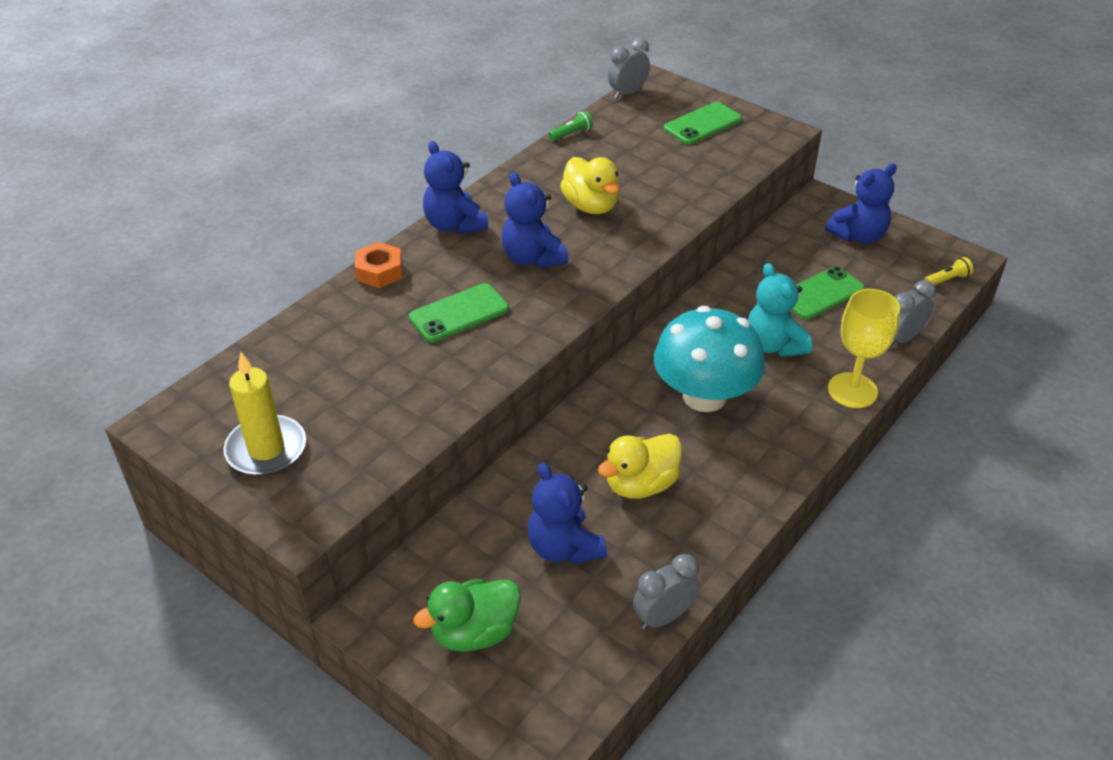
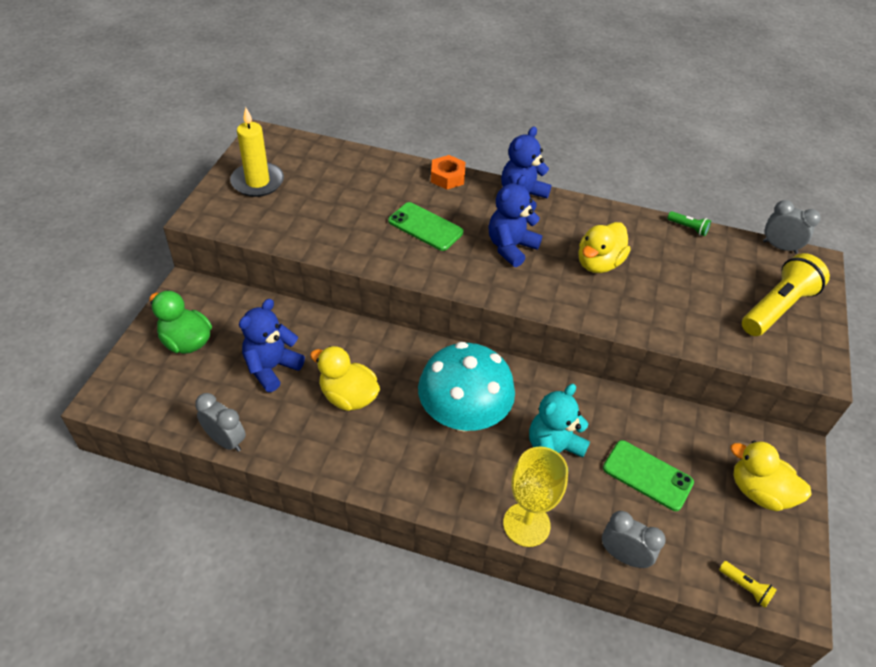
camera: 65 degrees right, 5 degrees up
(702, 124) = (777, 307): green phone -> yellow flashlight
(858, 236) = (759, 492): blue teddy bear -> yellow duck

